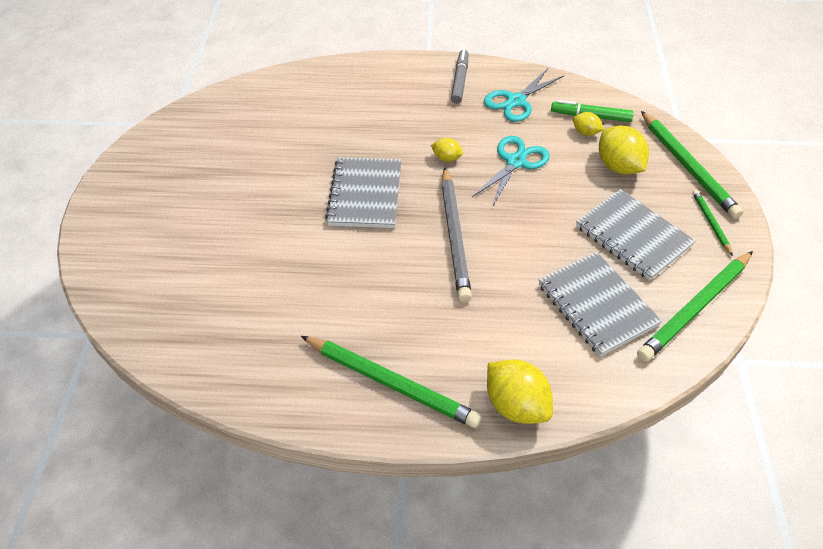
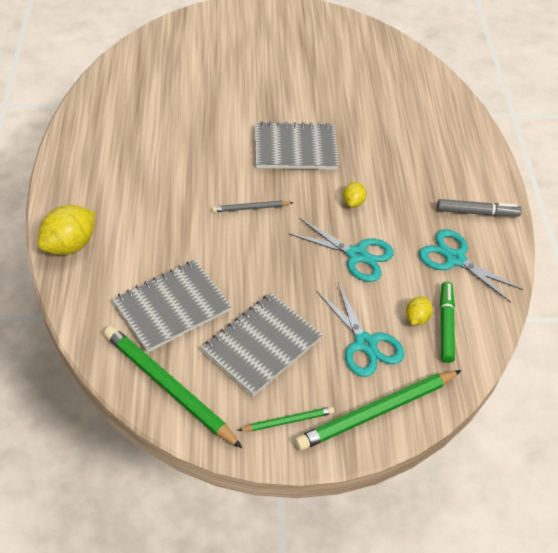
camera: 80 degrees right, 0 degrees up
(391, 383) = (95, 172): green pencil -> none
(454, 236) = (250, 208): grey pencil -> grey pencil, size x0.51
(618, 166) = (365, 343): yellow lemon -> turquoise scissors

